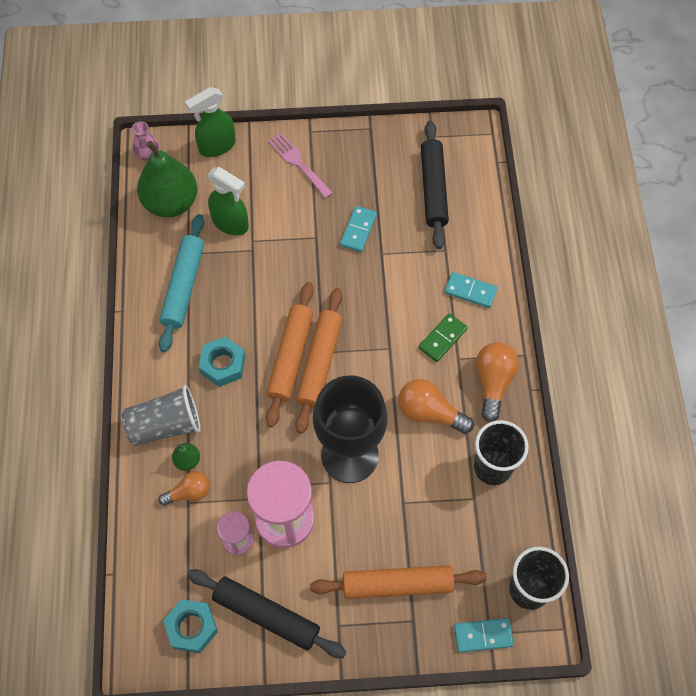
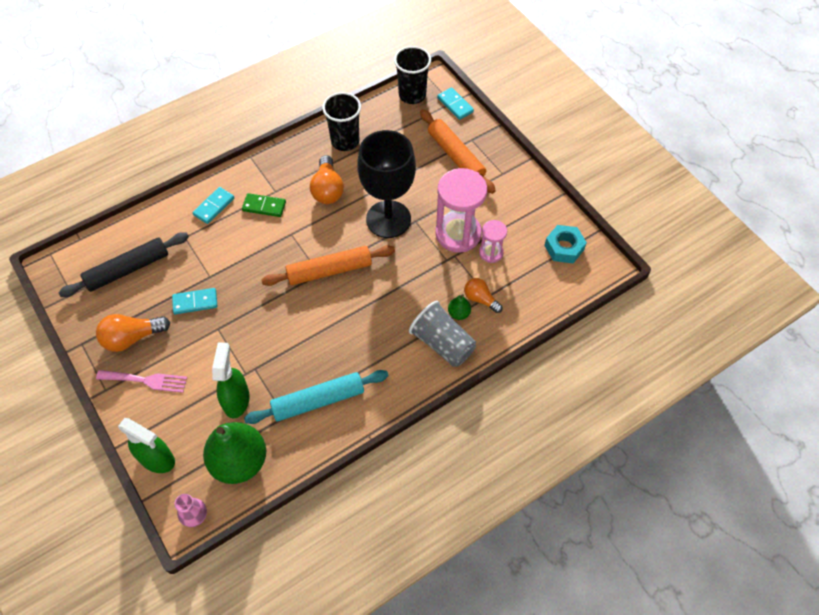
camera: 120 degrees left, 5 degrees down
(223, 365) = (370, 333): turquoise nut -> none
(266, 615) = (525, 212): black rolling pin -> none
(291, 357) = (336, 291): orange rolling pin -> none
(298, 163) = (146, 380): pink fork -> pink fork turned 105 degrees counterclockwise
(470, 291) = (214, 206): turquoise domino -> turquoise domino turned 45 degrees clockwise
(493, 382) = (282, 165): orange light bulb -> orange light bulb (132, 338)

